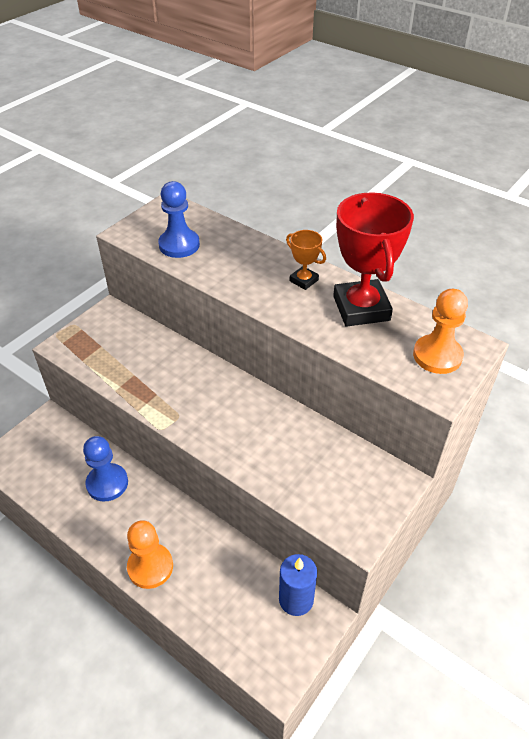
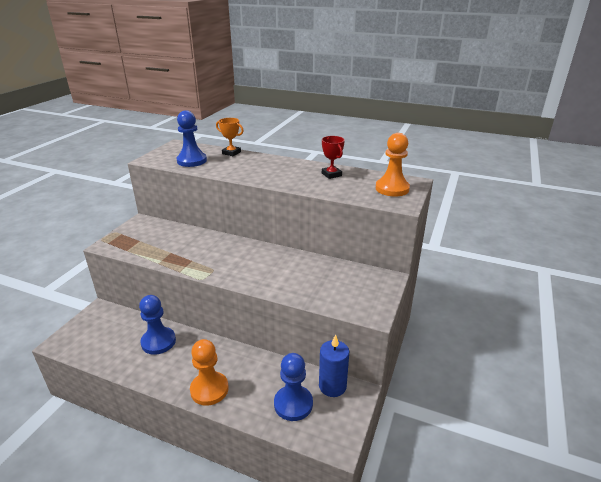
camera: 15 degrees left, 15 degrees down
(241, 612) = (293, 404): none -> blue pawn
(304, 280) = (287, 167): orange trophy -> orange trophy (231, 153)
(361, 308) = (331, 174): red trophy -> red trophy, size x0.47

